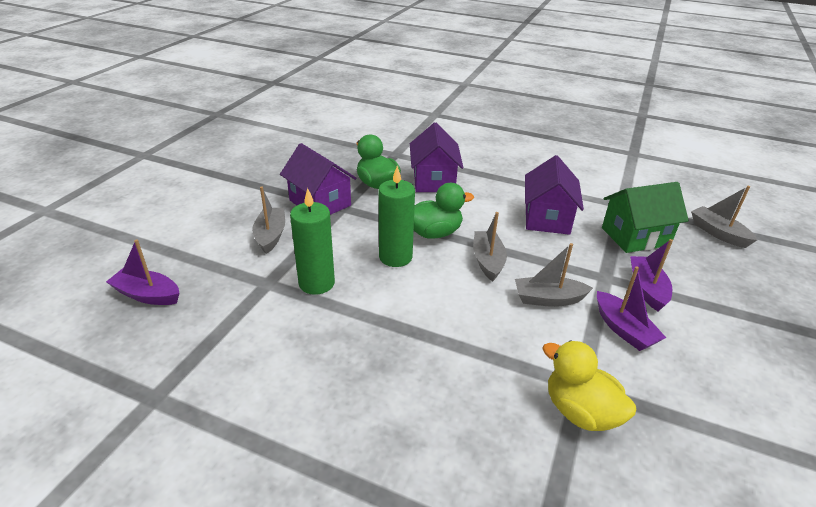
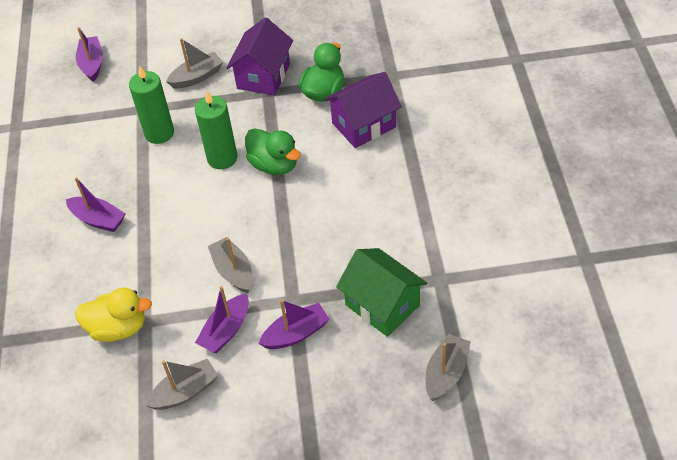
camera: 65 degrees right, 15 degrees up
(397, 372) = (98, 219): none -> purple boat
(487, 261) = (259, 215): grey boat -> grey boat (185, 392)
(547, 218) = (362, 229): purple house -> none
(580, 412) = (118, 328): yellow duck -> yellow duck turned 75 degrees clockwise

